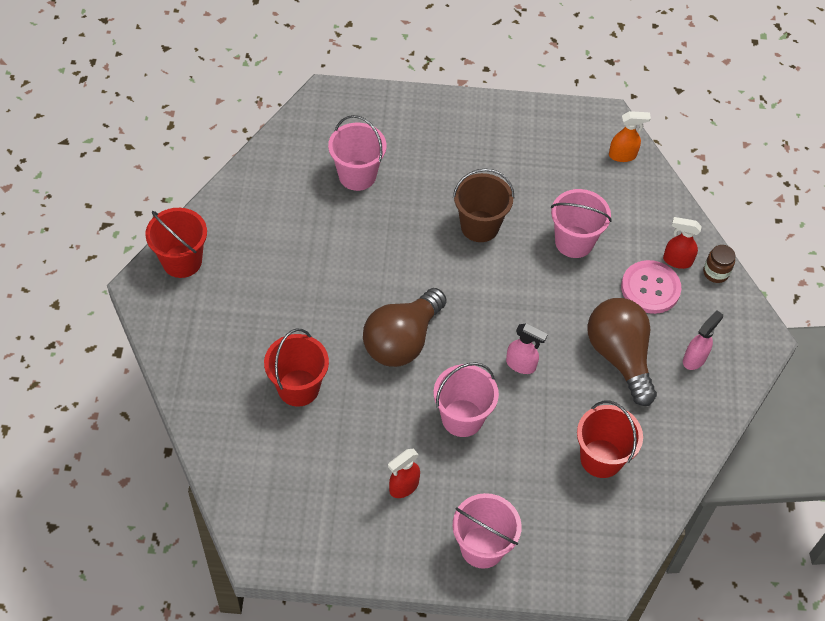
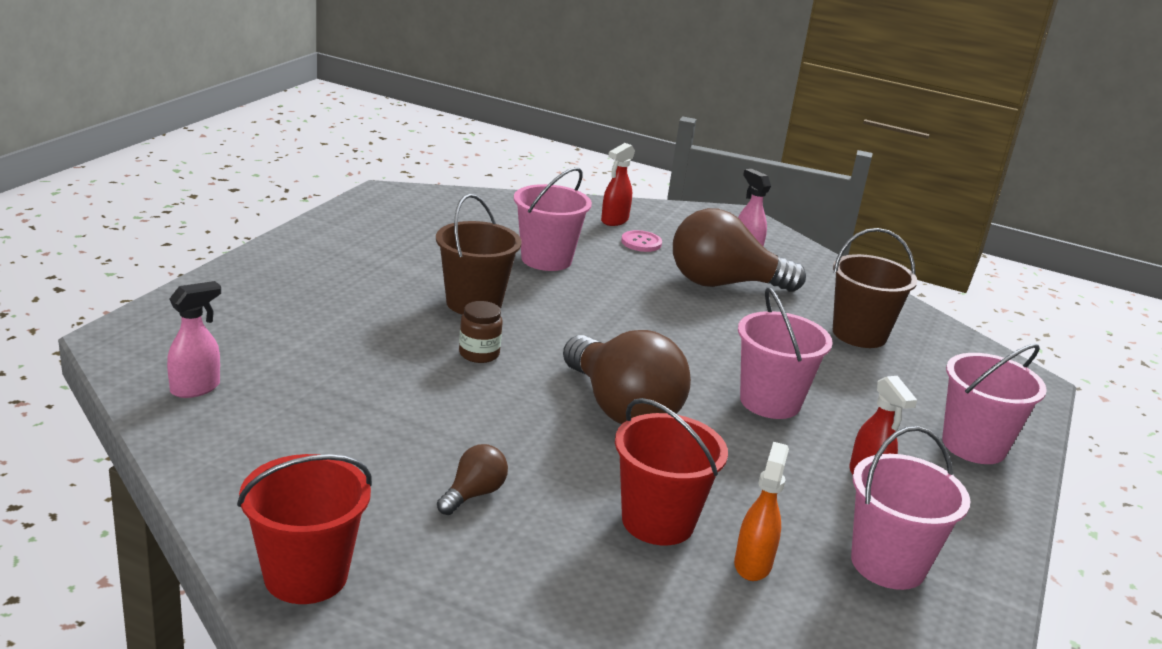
camera: 70 degrees left, 30 degrees down
(277, 300) = (473, 494): none -> brown light bulb
(357, 175) = (300, 358): pink bucket -> pink bucket (888, 564)
(521, 365) = (706, 340): pink spray bottle -> pink spray bottle (196, 388)
(601, 458) = (859, 334): red bucket -> brown bucket
(623, 155) = (448, 201): orange spray bottle -> orange spray bottle (753, 564)
(650, 288) = (641, 243): pink button -> pink button, size x0.56
(715, 272) = (643, 209): brown jar -> brown jar (479, 354)

